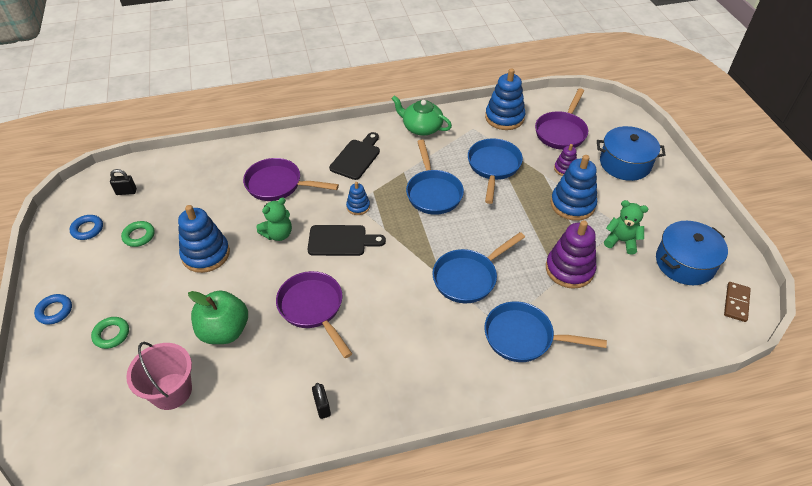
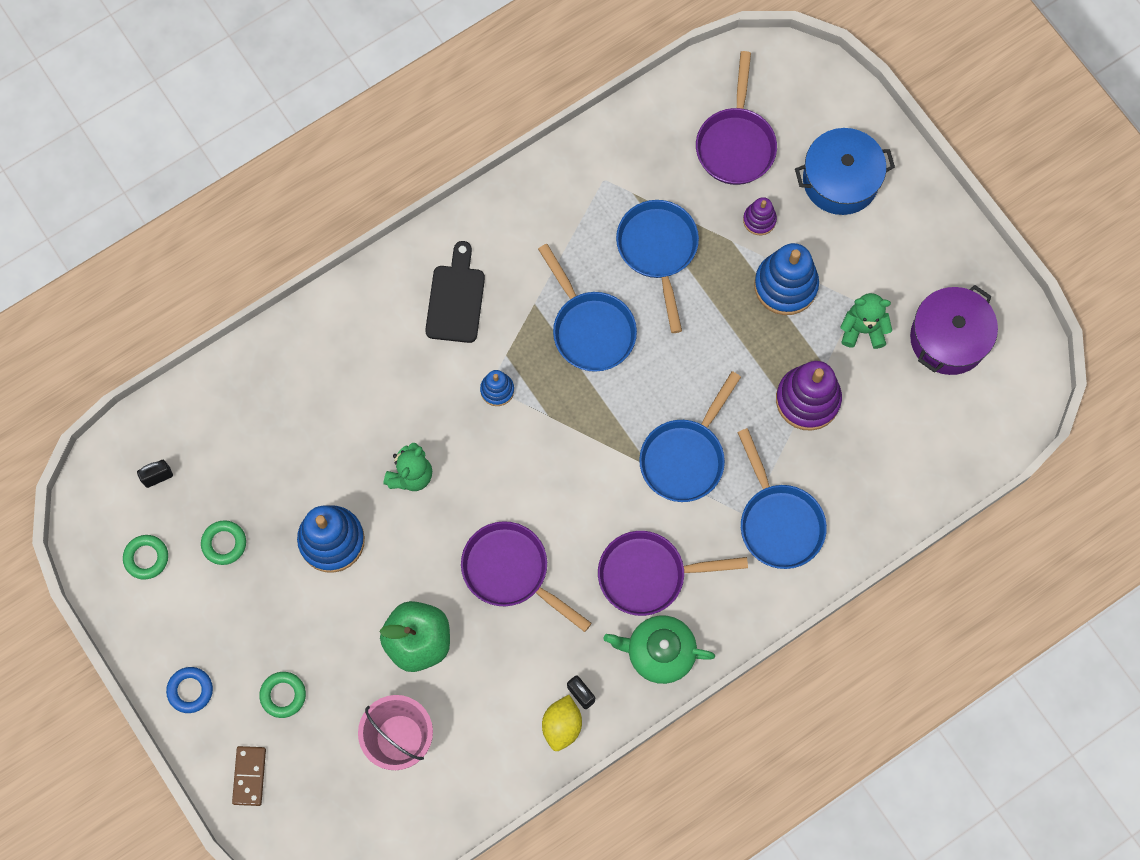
camera: 20 degrees left, 25 degrees up
(87, 229) = (146, 558): blue ring -> green ring
(278, 185) = (367, 389): purple pan -> purple pan (649, 575)
(296, 425) = (562, 725): none -> yellow lemon
(341, 241) = (499, 456): black cutting board -> none
(421, 128) = (527, 204): green teapot -> green teapot (659, 652)
(504, 118) = (643, 140): blue stacking toy -> none
(524, 337) = (778, 522): blue pan -> blue pan turned 105 degrees counterclockwise
(685, 263) = (948, 338): blue pot -> purple pot
(736, 303) = (1018, 381): brown domino -> brown domino (249, 776)

